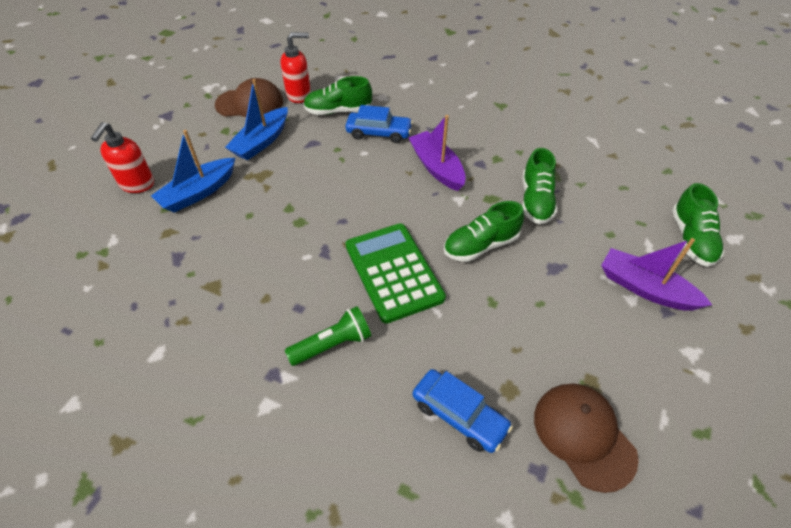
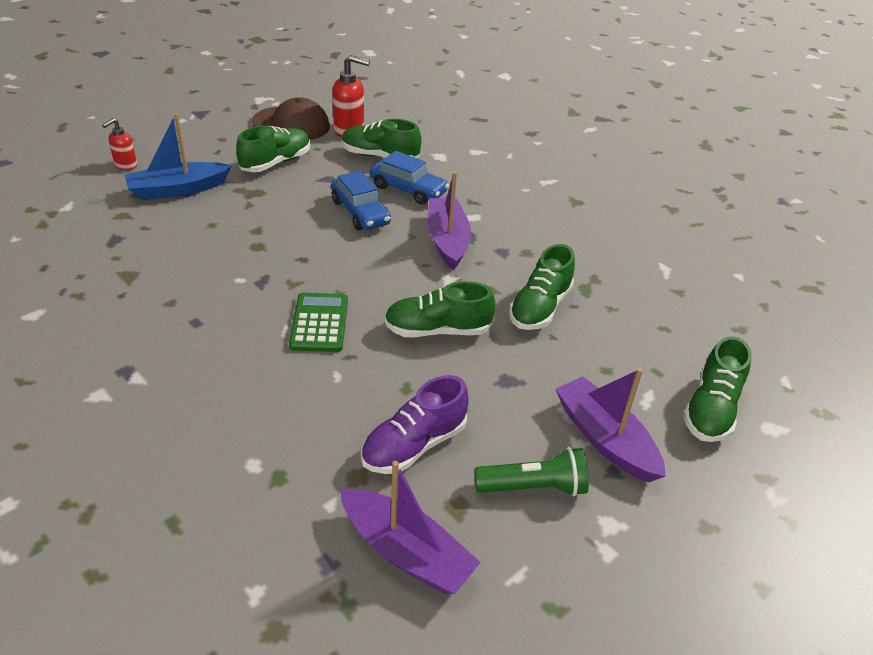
camera: 20 degrees right, 10 degrees down
(137, 184) = (125, 165): red soap dispenser -> red soap dispenser, size x0.61
(261, 142) = (276, 162): blue boat -> green shoe
(332, 344) = (203, 366): green flashlight -> green flashlight (533, 487)
(393, 272) = (319, 323): green calculator -> green calculator, size x0.63
(459, 415) = (283, 478): blue car -> blue car (360, 212)
(530, 347) = (414, 445): none -> purple shoe
(583, 435) = (406, 552): brown cap -> purple boat

